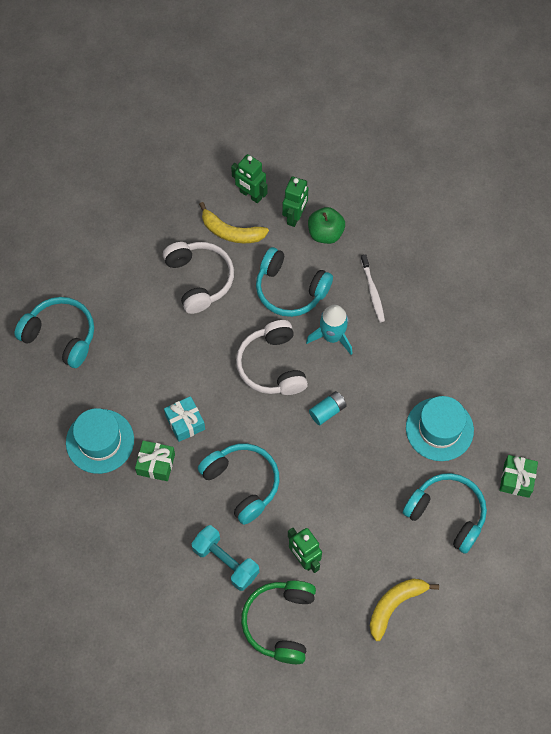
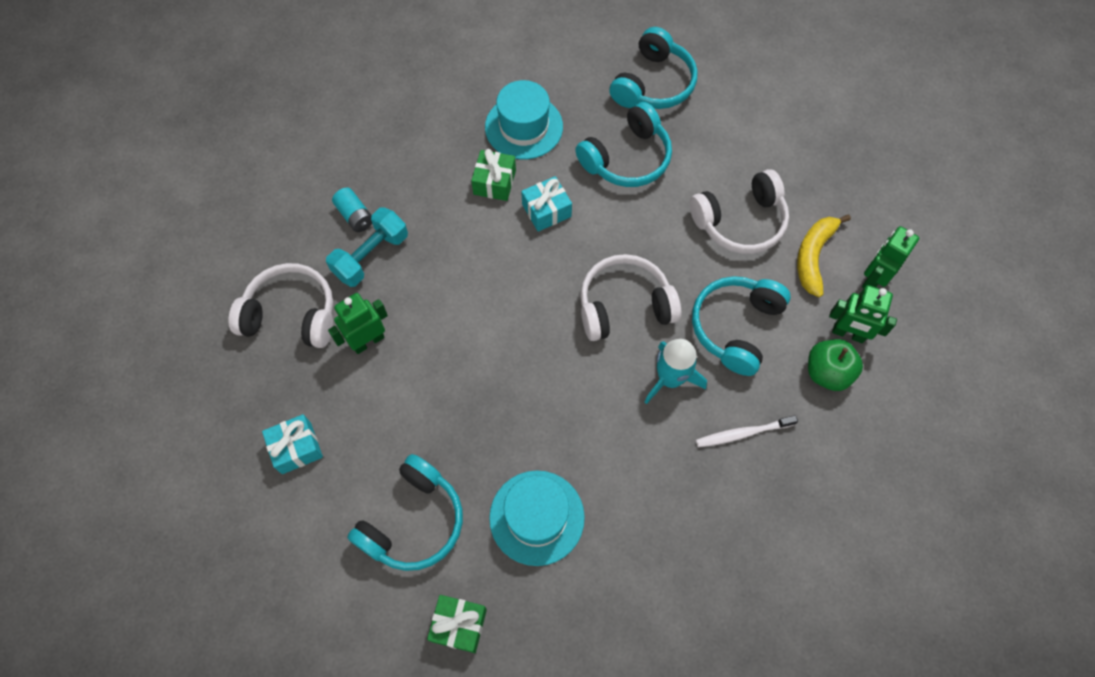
camera: 90 degrees right, 0 degrees up
(242, 483) = (467, 272): turquoise headphones -> turquoise headphones (627, 158)
(280, 623) = (291, 315): green headphones -> white headphones
(327, 411) = (562, 371): turquoise battery -> turquoise battery (355, 216)
(395, 605) = (296, 448): yellow banana -> turquoise gift

